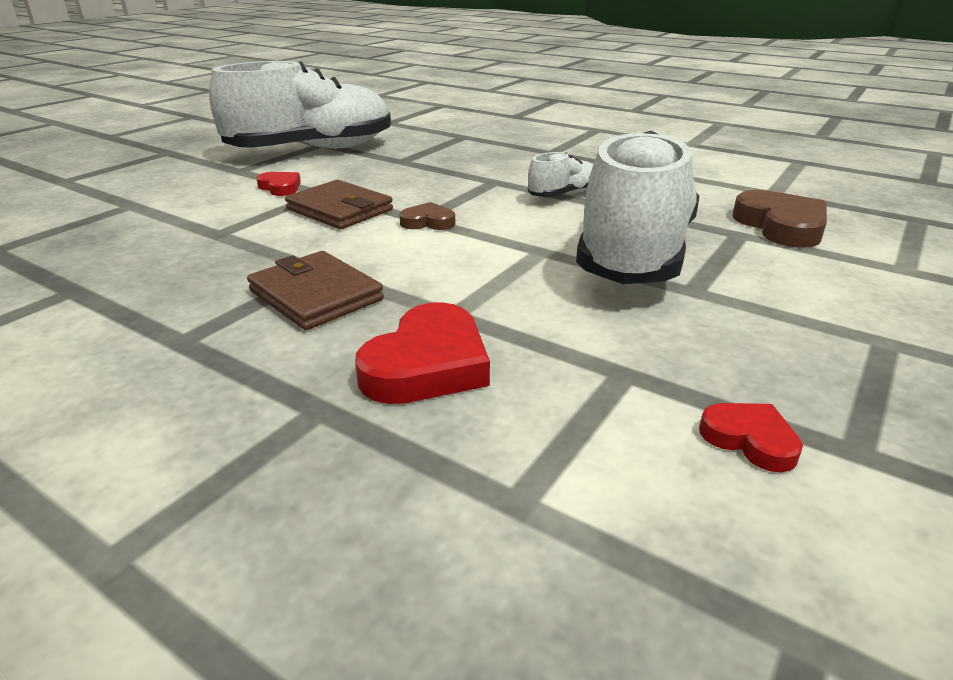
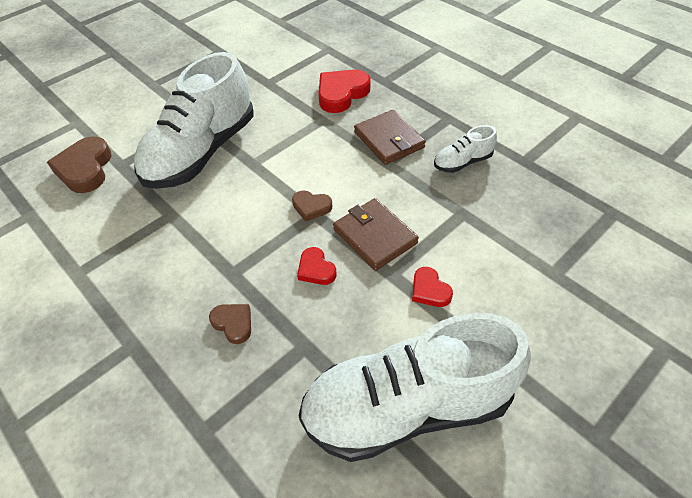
camera: 165 degrees left, 20 degrees up
(471, 163) = (233, 323): none -> brown heart
(563, 195) = (191, 235): white shoe -> white shoe (462, 162)
(749, 440) = (247, 57): red heart -> red heart (316, 269)

